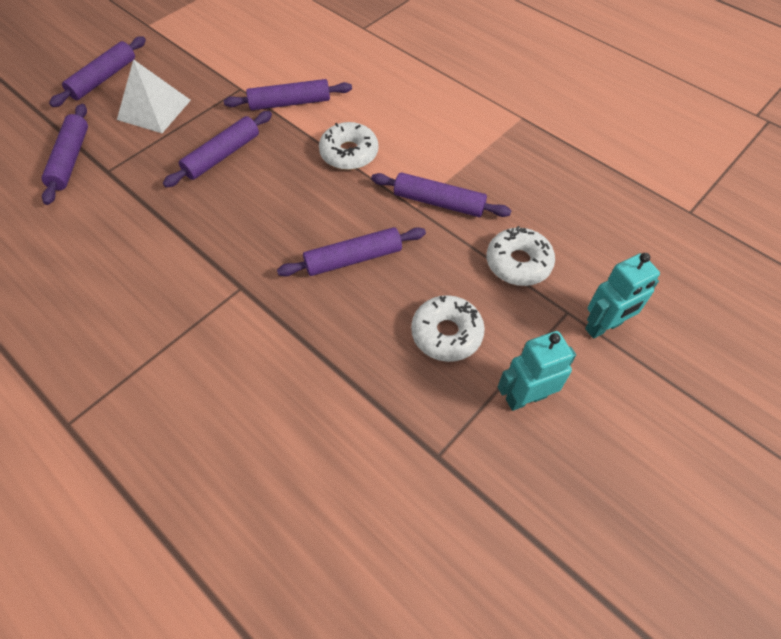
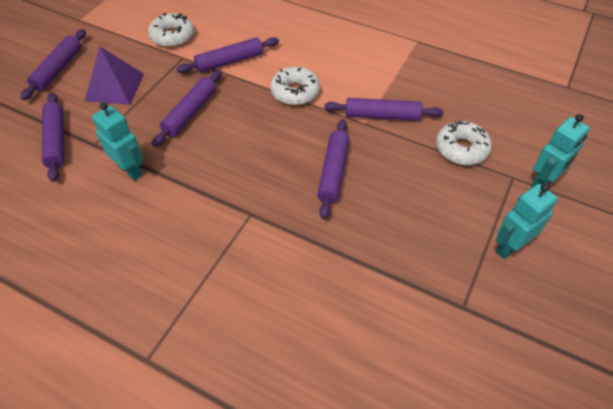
camera: 15 degrees left, 5 degrees down
(133, 209) = (130, 170): none -> turquoise robot
(154, 109) = (115, 87): white pyramid -> purple pyramid
(353, 259) = (333, 172): purple rolling pin -> purple rolling pin turned 45 degrees counterclockwise
(446, 333) = (430, 213): white donut -> white donut (172, 36)

